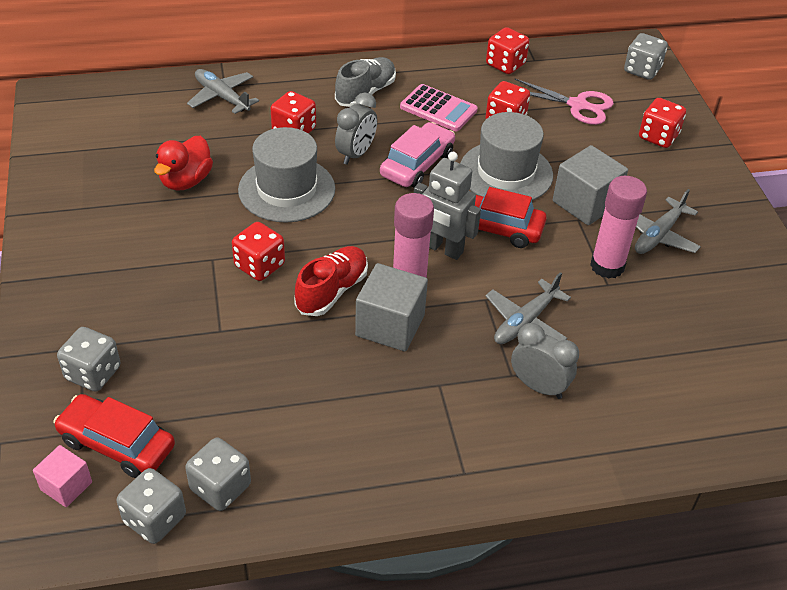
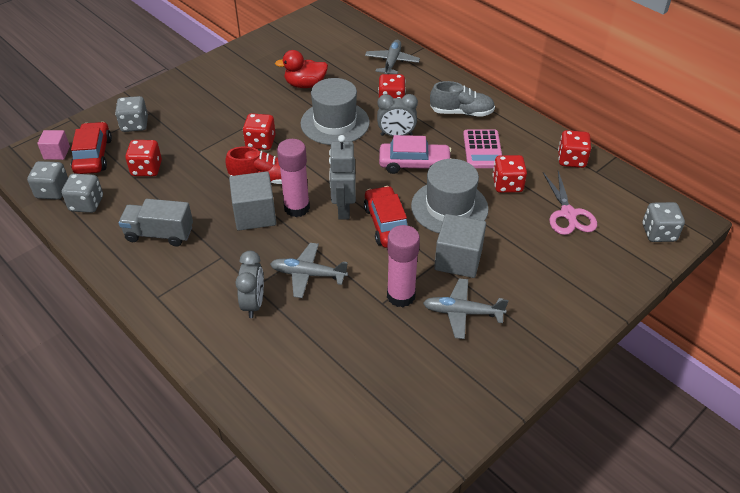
camera: 60 degrees right, 0 degrees up
(350, 429) = (159, 234): none -> grey truck
(658, 137) = (582, 272): red dice -> red dice (146, 169)

